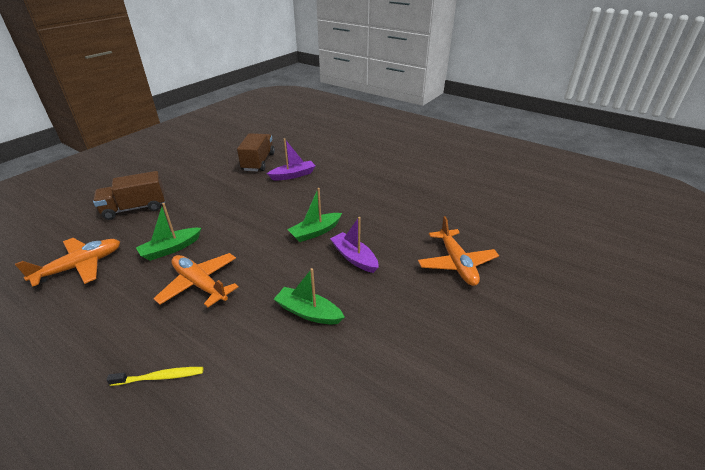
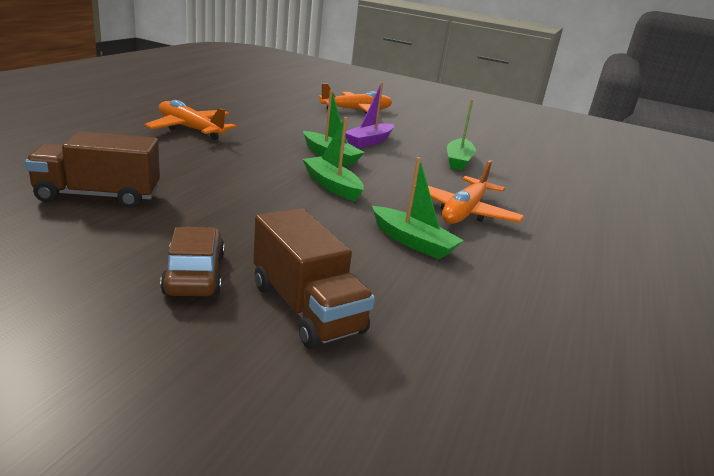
camera: 105 degrees left, 10 degrees down
(80, 266) = (506, 318): orange plane -> orange plane (190, 129)
(160, 377) = (586, 215): yellow toothbrush -> none
(177, 185) = (194, 274): none -> brown car
(259, 227) = (332, 186): none -> green boat
(293, 175) = (168, 167): purple boat -> none

